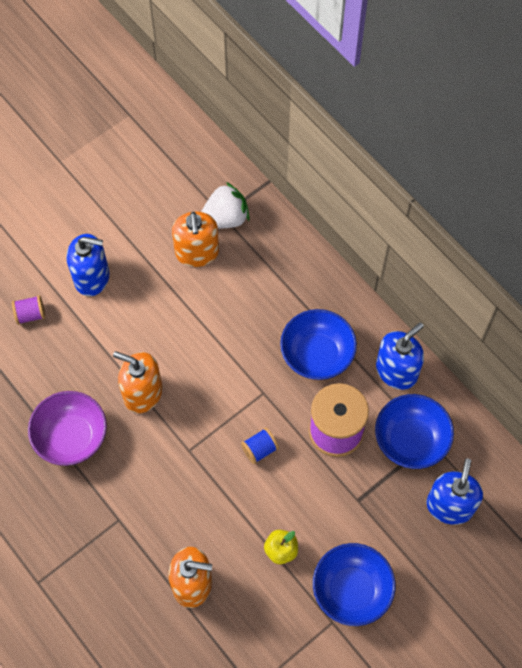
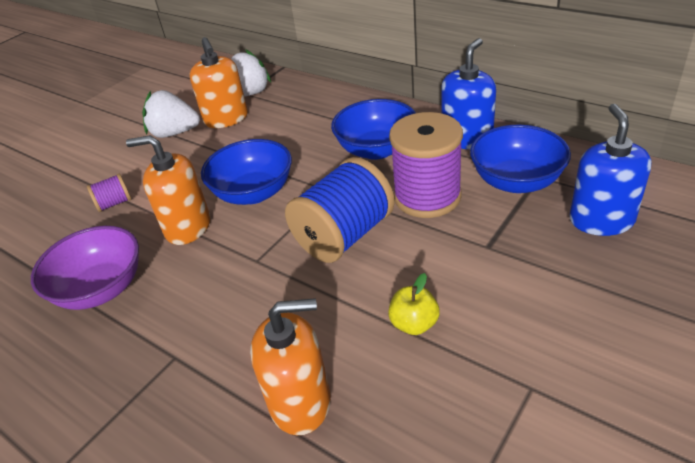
camera: 10 degrees left, 25 degrees down
(30, 314) = (49, 202): purple spool -> purple spool (114, 203)
(92, 277) = (118, 160): blue soap dispenser -> none
(146, 256) = (174, 133): none -> white strawberry
(259, 449) = (344, 236): blue spool -> blue spool, size x2.18
(351, 590) = (535, 339): blue bowl -> blue bowl (253, 193)

